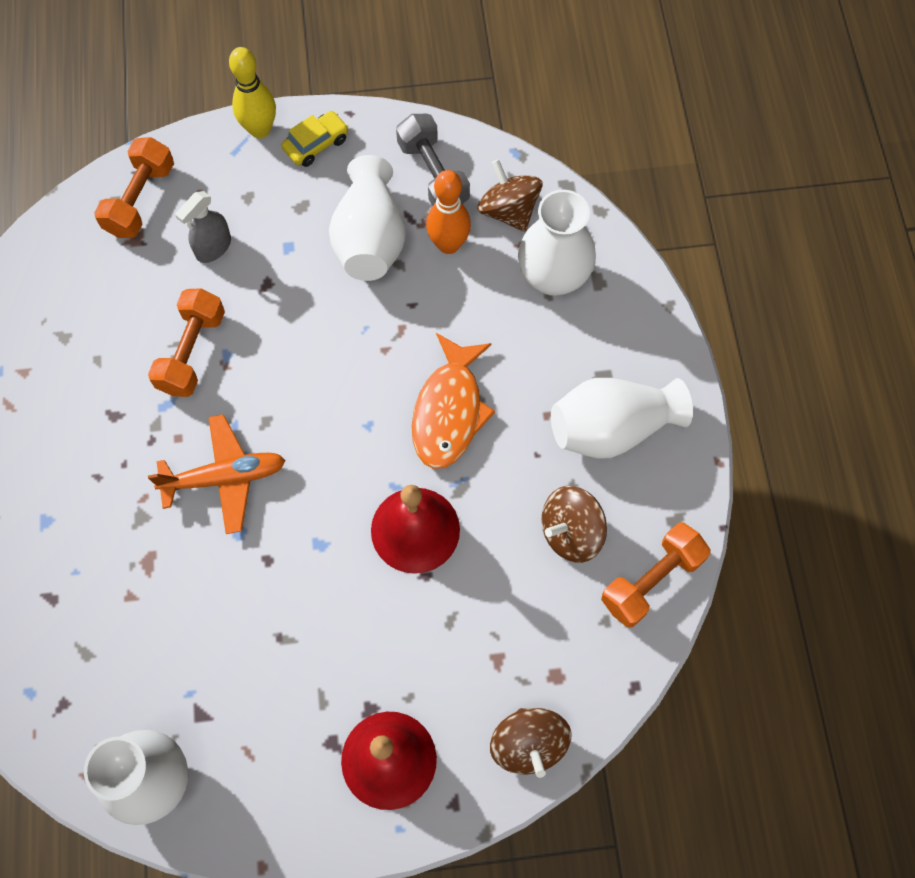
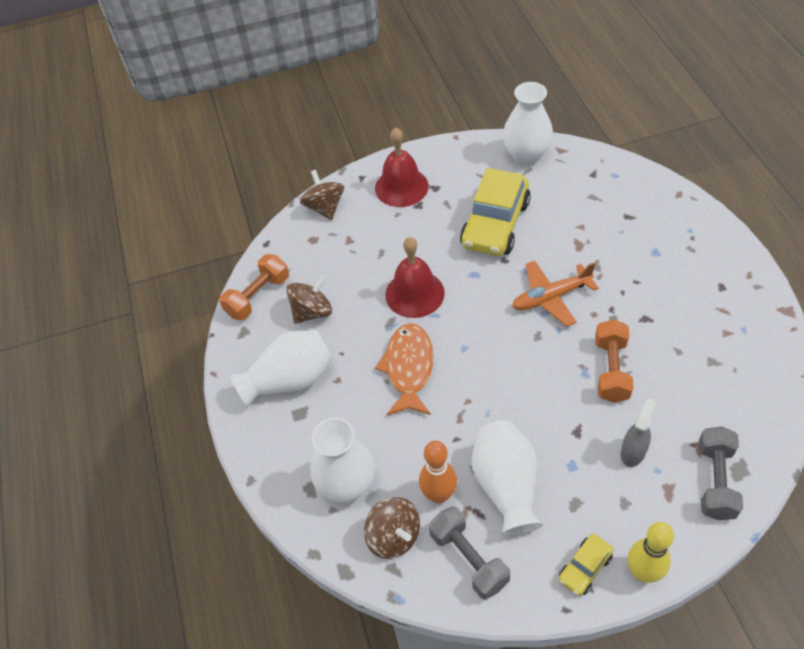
camera: 175 degrees right, 15 degrees down
(140, 200) = (715, 481): orange dumbbell -> grey dumbbell
(258, 634) = (495, 224): none -> yellow car

